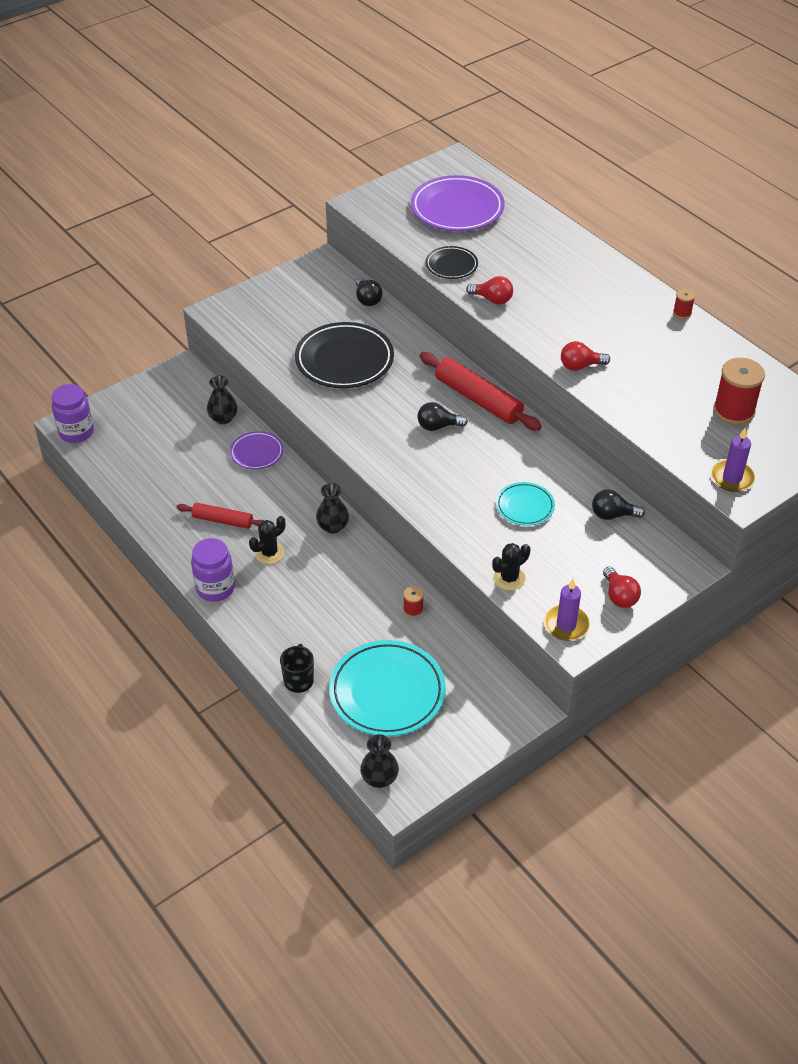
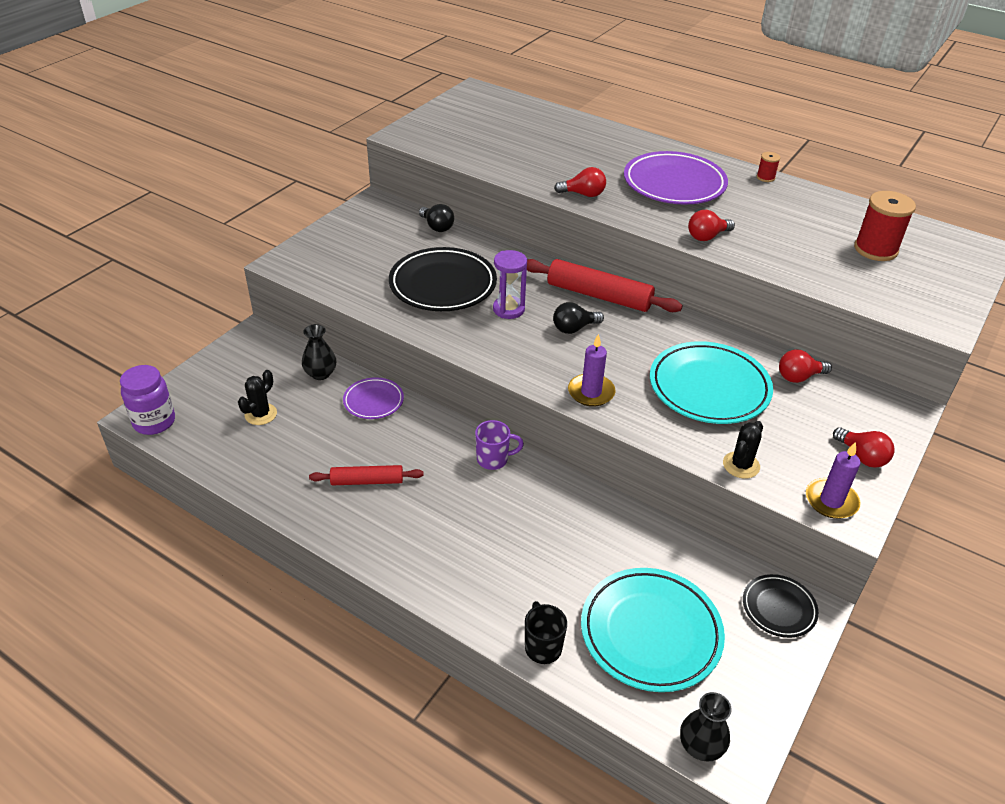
camera: 20 degrees left, 5 degrees down
(215, 588) = (392, 561): purple jar -> none
(269, 553) = (437, 505): black cactus -> black cactus (261, 414)
(333, 526) = (493, 459): black vase -> purple mug
(390, 396) = (508, 309): none -> purple hourglass
(413, 609) = (627, 528): red spool -> none
(451, 265) = (525, 172): black plate -> black plate (779, 608)
(457, 209) = (501, 127): purple plate -> purple plate (674, 184)
(525, 506) = (709, 387): turquoise plate -> turquoise plate, size x1.86
(612, 515) = (799, 377): black light bulb -> red light bulb
(732, 478) = (923, 308): purple candle -> purple candle (591, 392)

